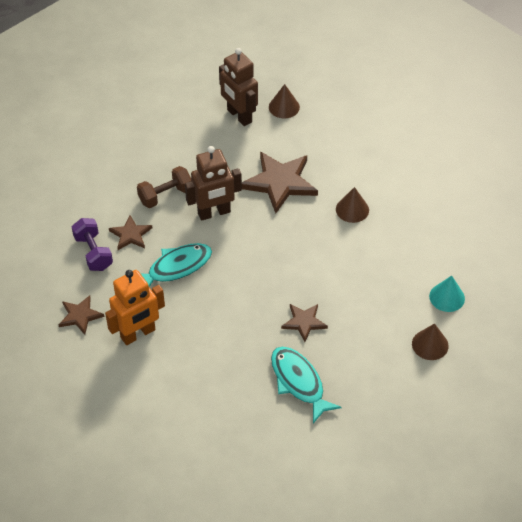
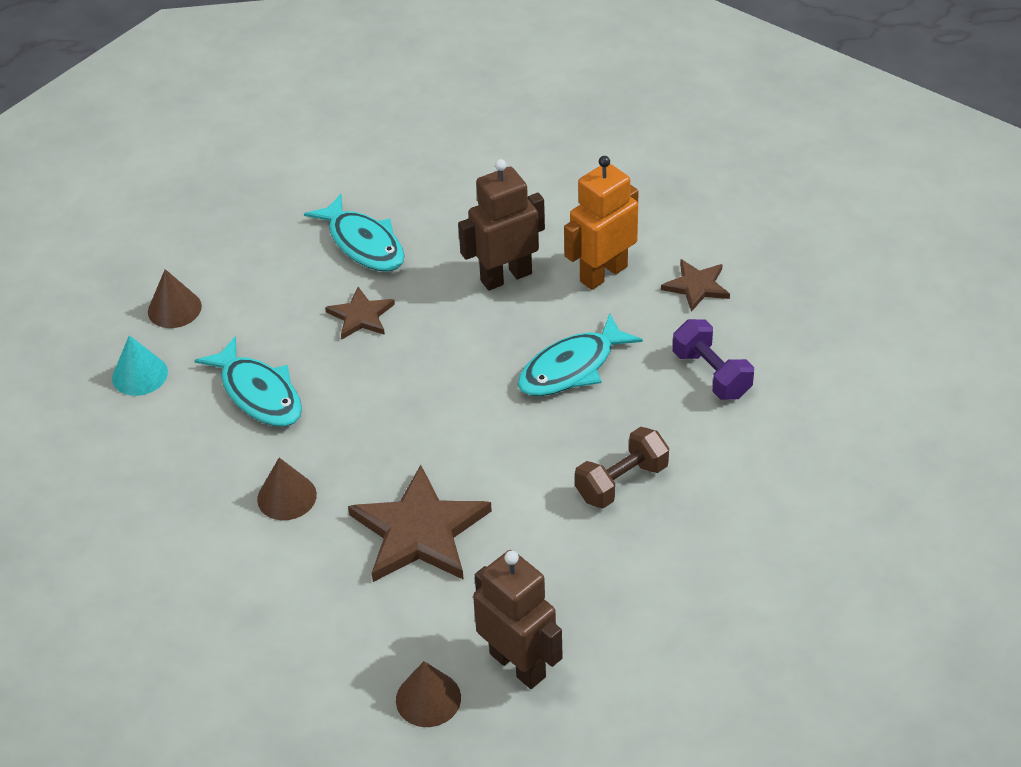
camera: 175 degrees right, 5 degrees down
(131, 235) = (660, 409): brown star -> none
(214, 213) = (528, 462): brown robot -> brown robot (506, 277)
(370, 275) = (258, 393): none -> turquoise fish

